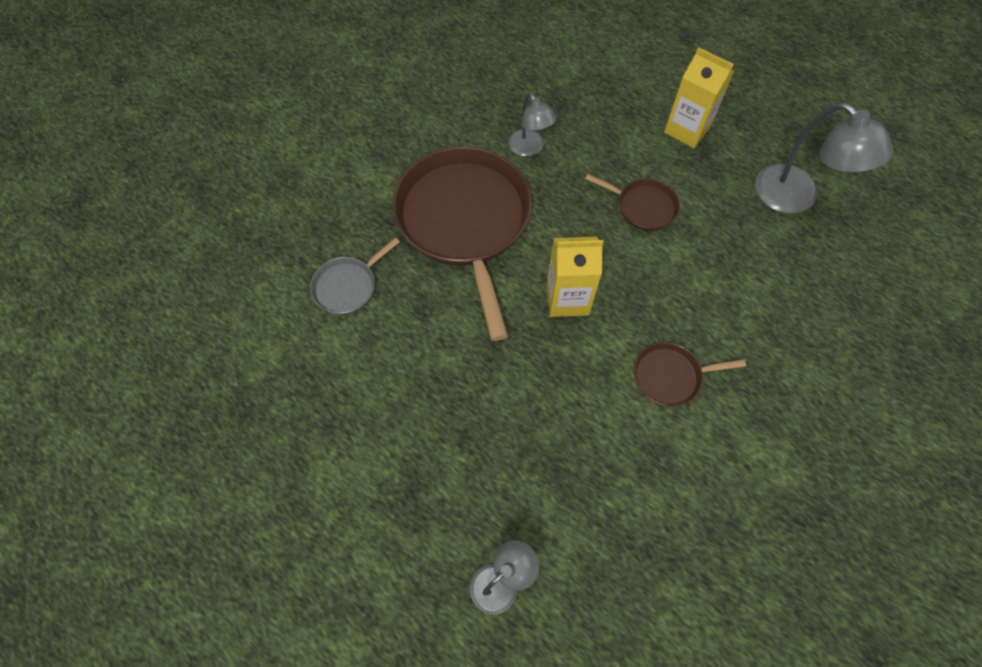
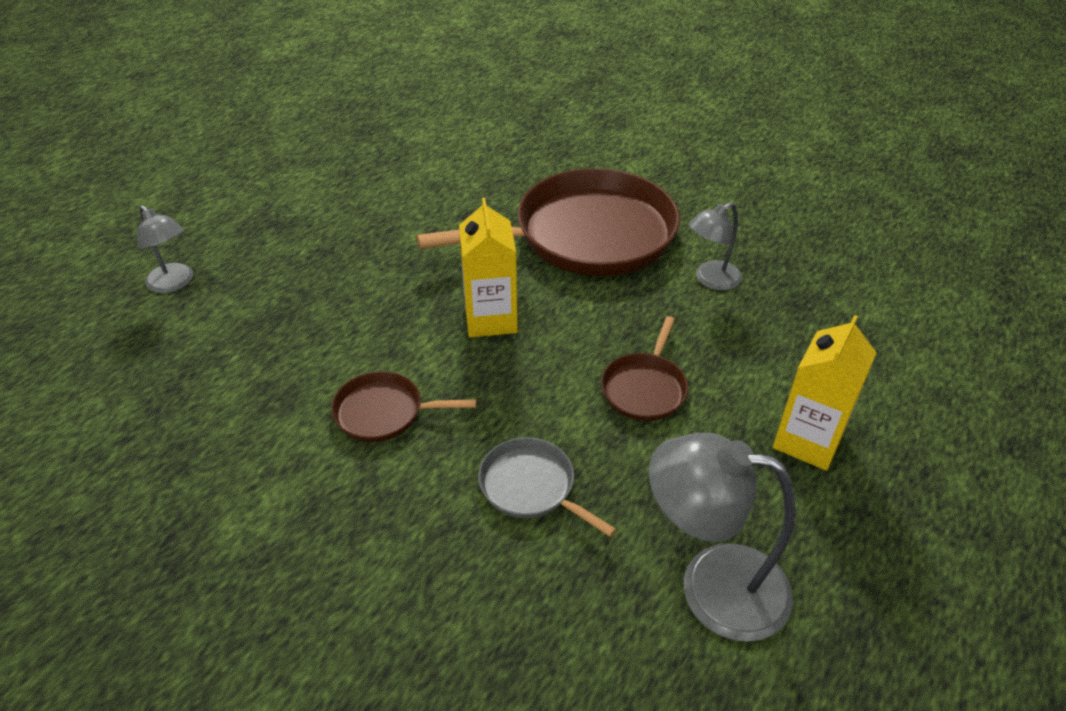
camera: 85 degrees right, 20 degrees down
(348, 286) = (493, 168): grey pan -> grey pan (531, 486)
(670, 376) = (384, 412): brown pan -> brown pan turned 75 degrees counterclockwise
(796, 198) = (712, 585): grey lamp -> grey lamp turned 60 degrees clockwise

